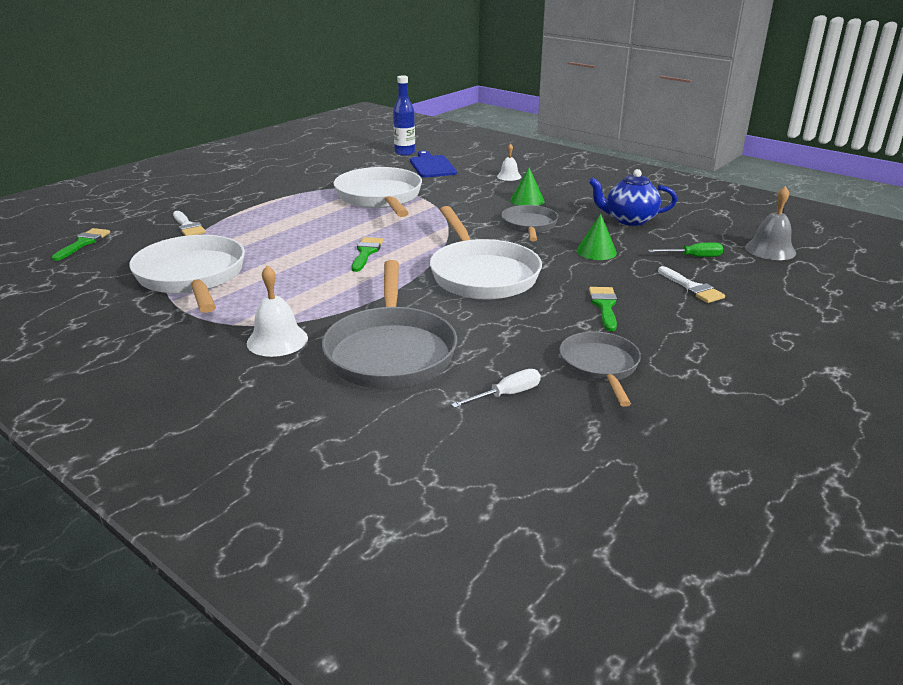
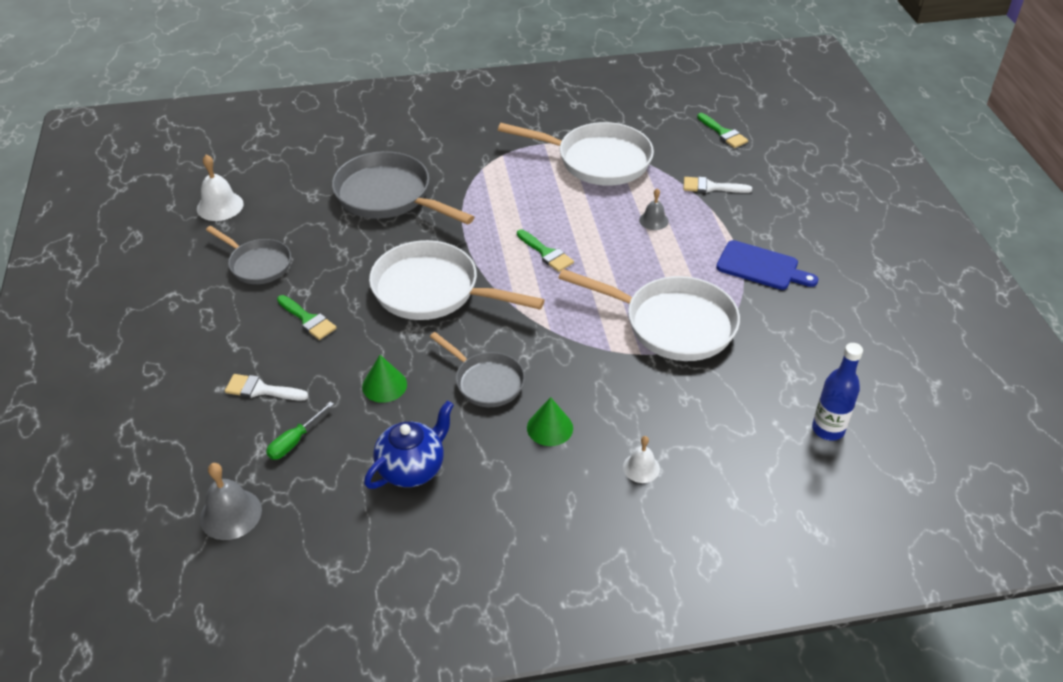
camera: 130 degrees right, 15 degrees up
(265, 232) = (653, 220): none -> grey bell
(277, 340) = (459, 162): white bell -> white bell (220, 206)
(432, 166) = (746, 422): blue cutting board -> blue cutting board (761, 267)
(506, 395) = (289, 213): white screwdriver -> none

